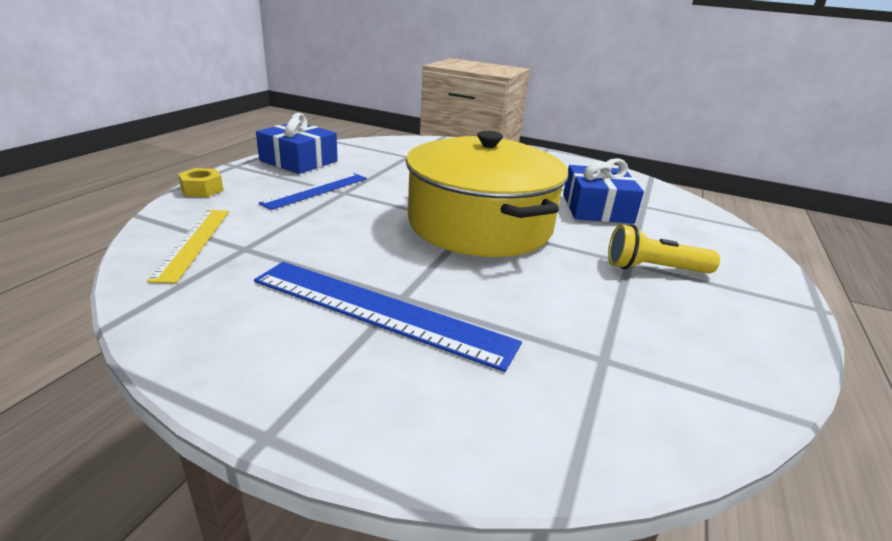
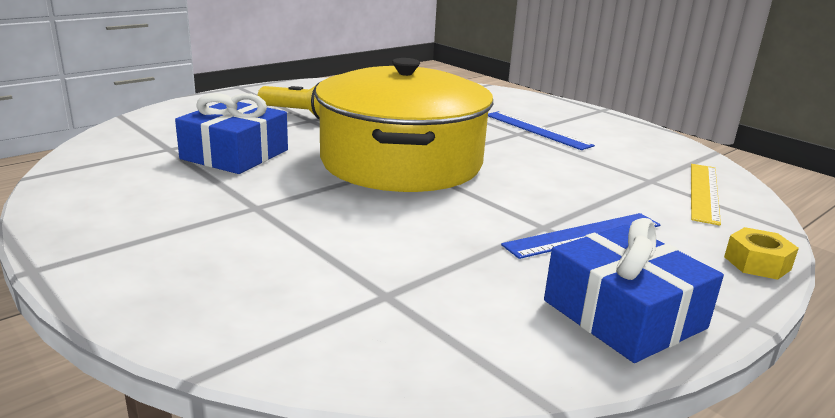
camera: 155 degrees left, 5 degrees down
(379, 311) = (537, 130): blue ruler -> blue ruler, size x0.64

